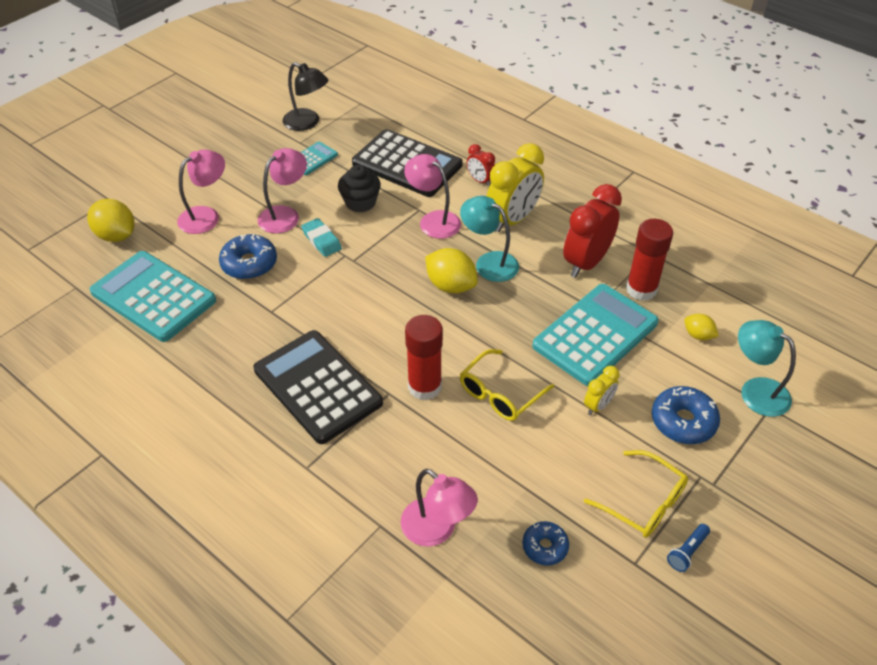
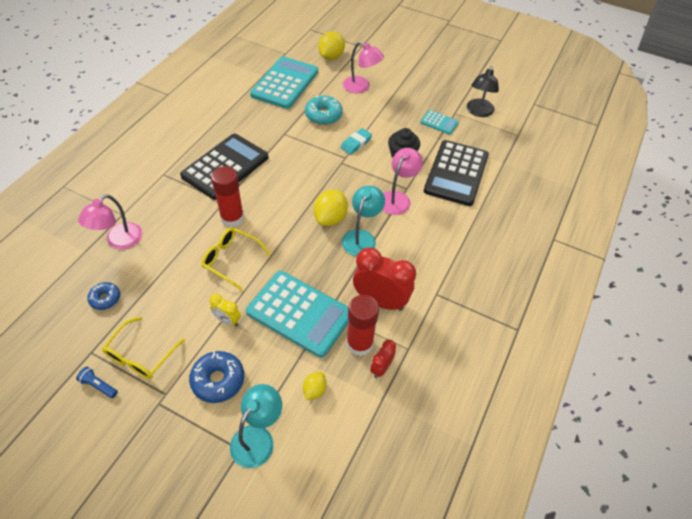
camera: 75 degrees right, 5 degrees up
(249, 264) = (323, 115): blue donut -> turquoise donut
(285, 215) = (375, 121): pink lamp -> none
(480, 181) = (455, 220): red clock -> red clock (381, 368)
(512, 220) = (416, 246): yellow clock -> none

